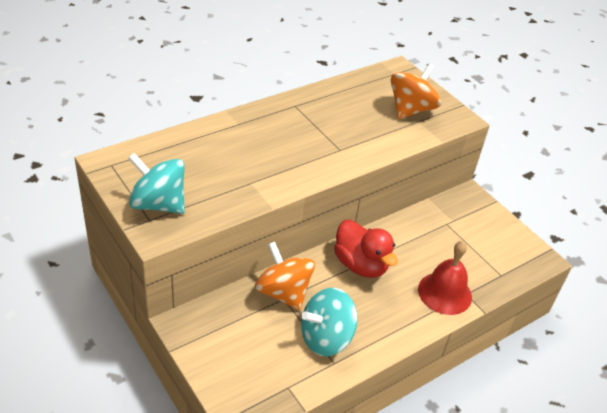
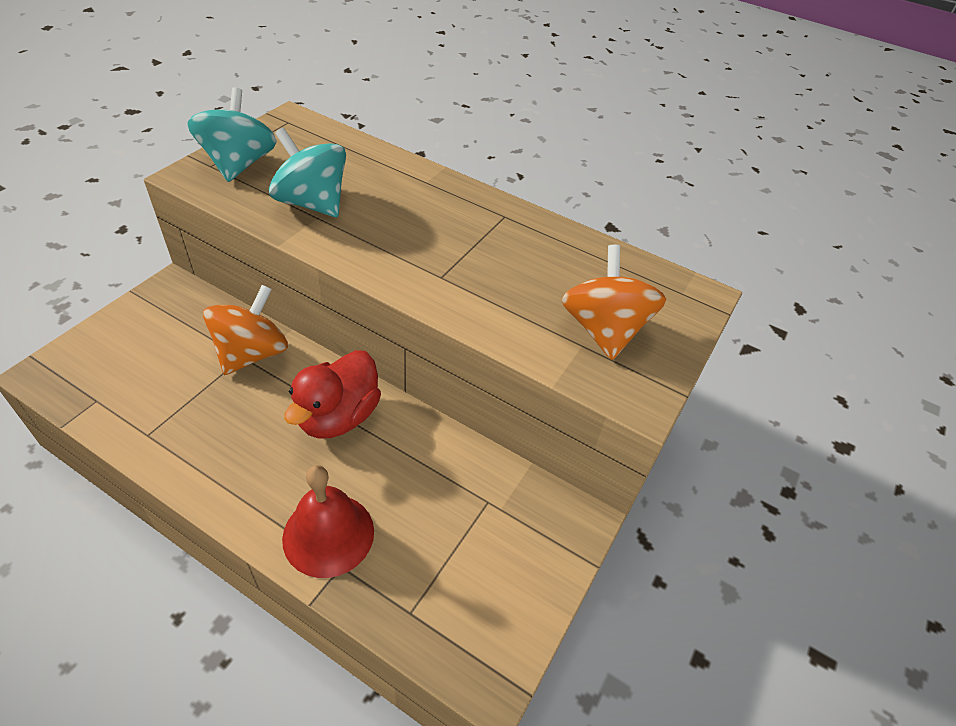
camera: 65 degrees right, 5 degrees up
(326, 338) = (188, 414): turquoise spinning top -> turquoise spinning top (312, 203)
(410, 110) = (603, 330): orange spinning top -> orange spinning top turned 105 degrees counterclockwise

